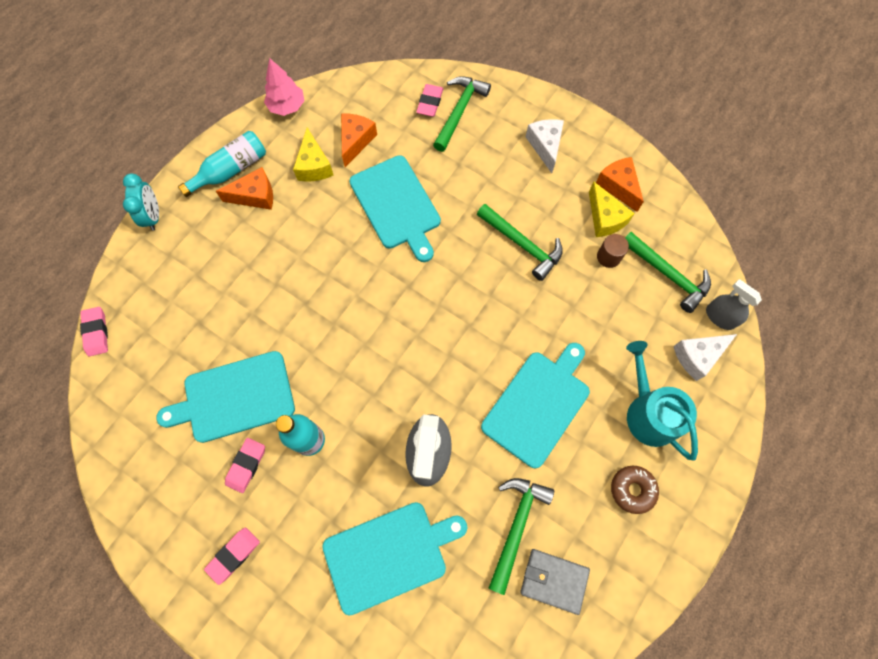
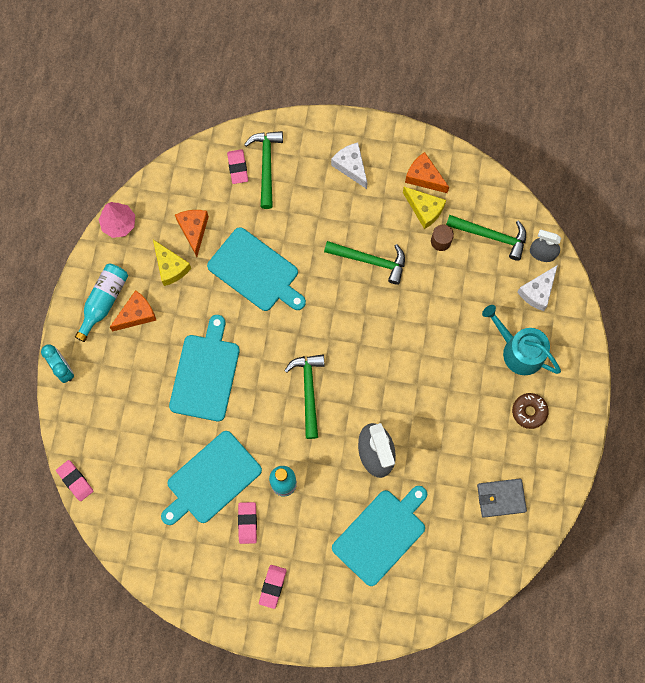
camera: 25 degrees left, 5 degrees up
(516, 526) = (460, 474): green hammer -> green hammer (308, 391)
(538, 405) = (437, 381): turquoise cutting board -> turquoise cutting board (205, 373)

